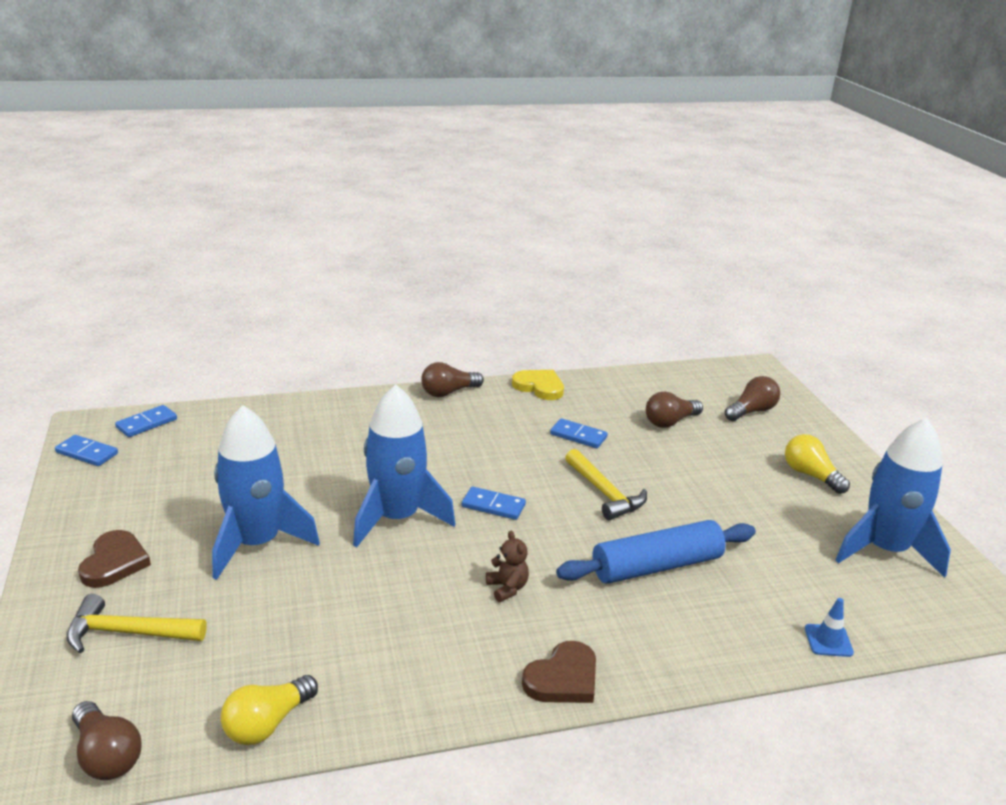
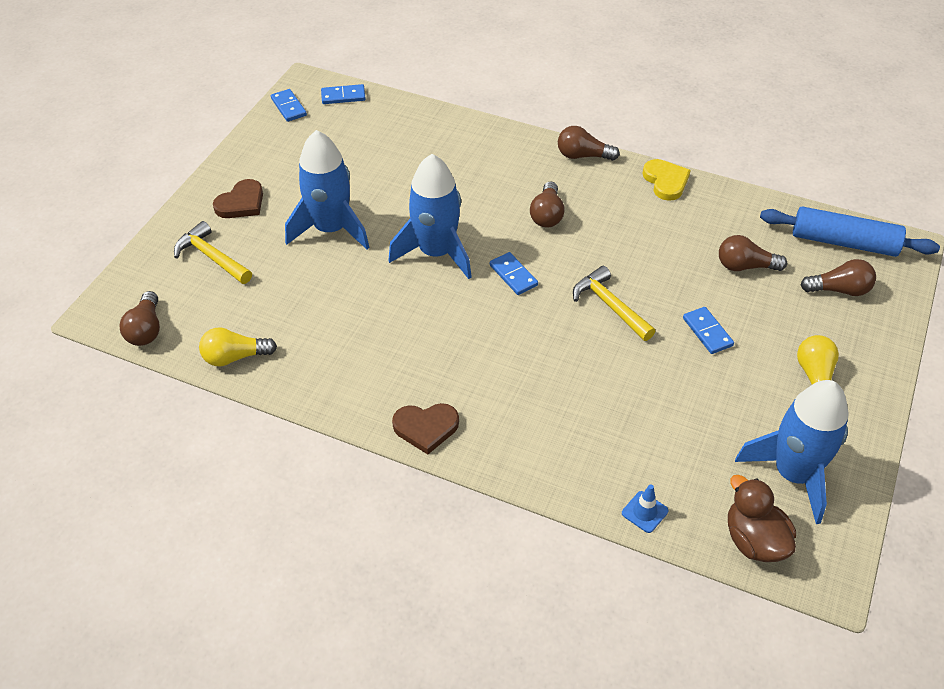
camera: 40 degrees right, 20 degrees up
(468, 447) = (547, 215): none -> brown light bulb
(507, 588) = (456, 345): brown teddy bear -> none
(578, 436) = (647, 244): blue domino -> blue domino (707, 332)
(604, 493) = (610, 305): yellow hammer -> yellow hammer turned 135 degrees clockwise
(656, 566) = (581, 385): blue rolling pin -> blue rolling pin (844, 242)
(925, 614) = (754, 540): none -> brown duck

